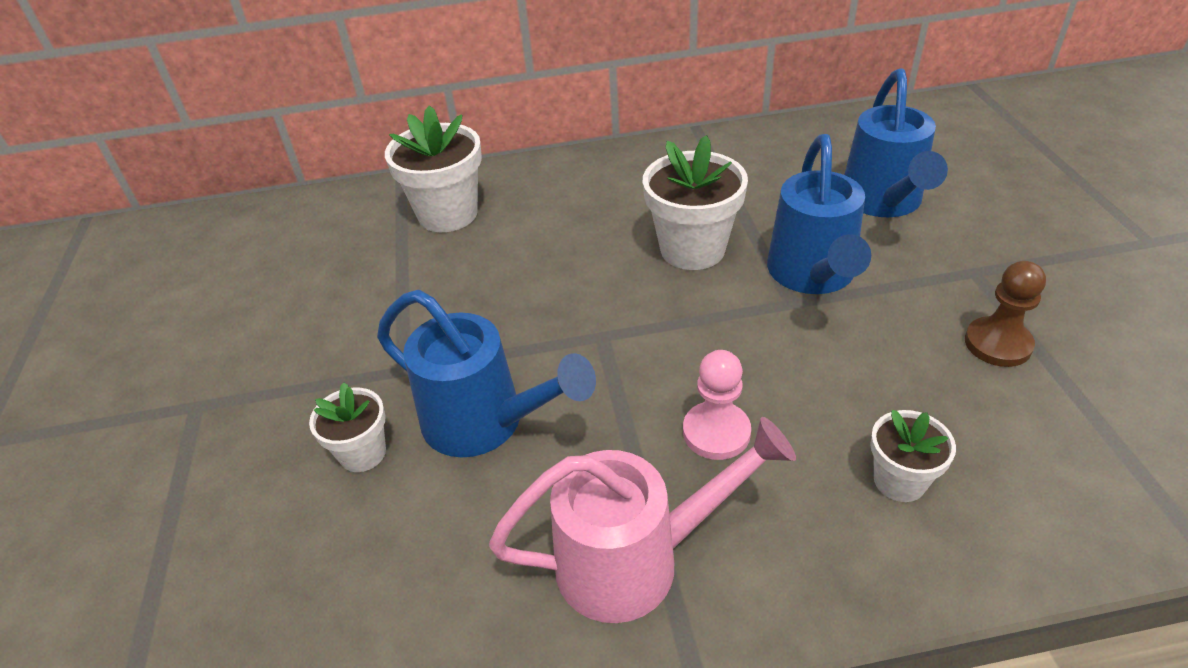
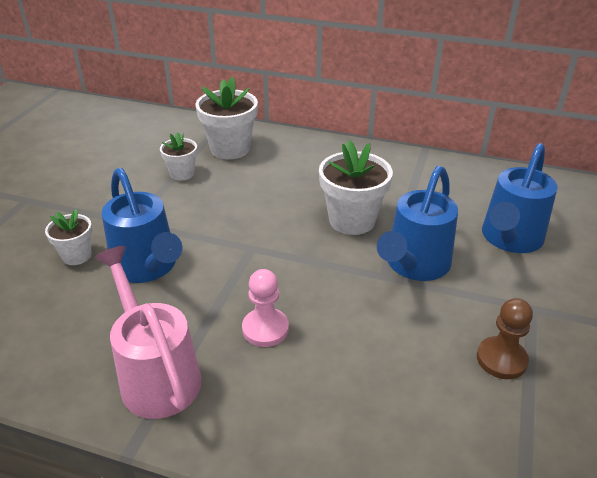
camera: 25 degrees right, 5 degrees down
(635, 561) = (156, 374): pink watering can -> pink watering can turned 135 degrees counterclockwise
(899, 481) = (349, 408): white flower pot -> white flower pot (182, 174)

